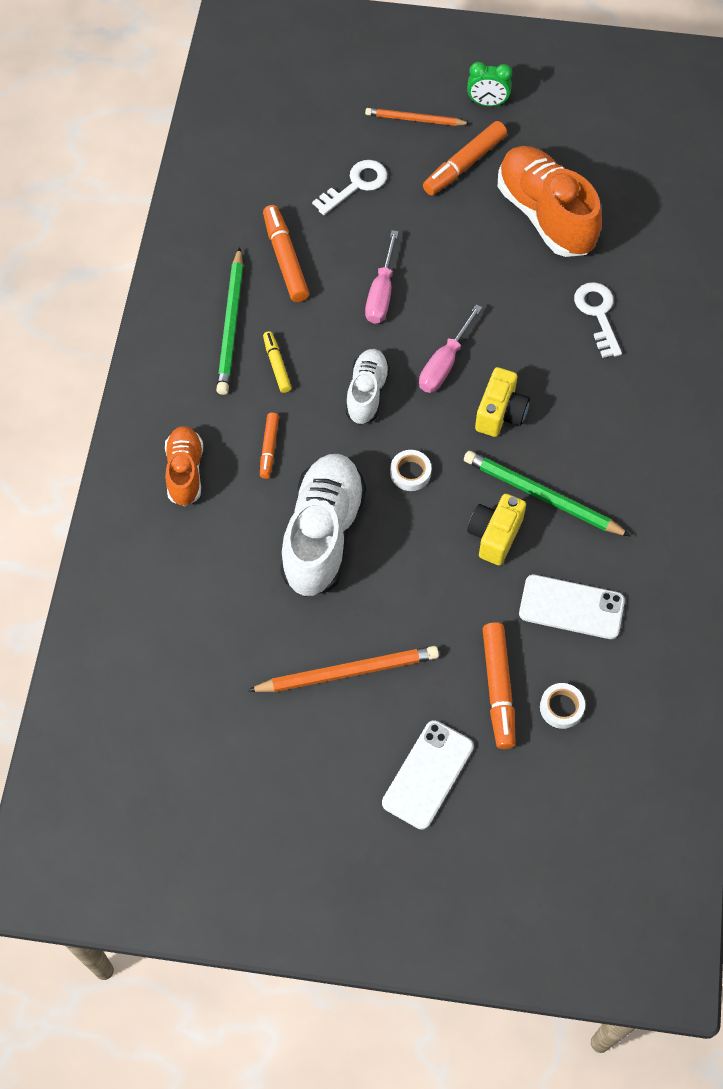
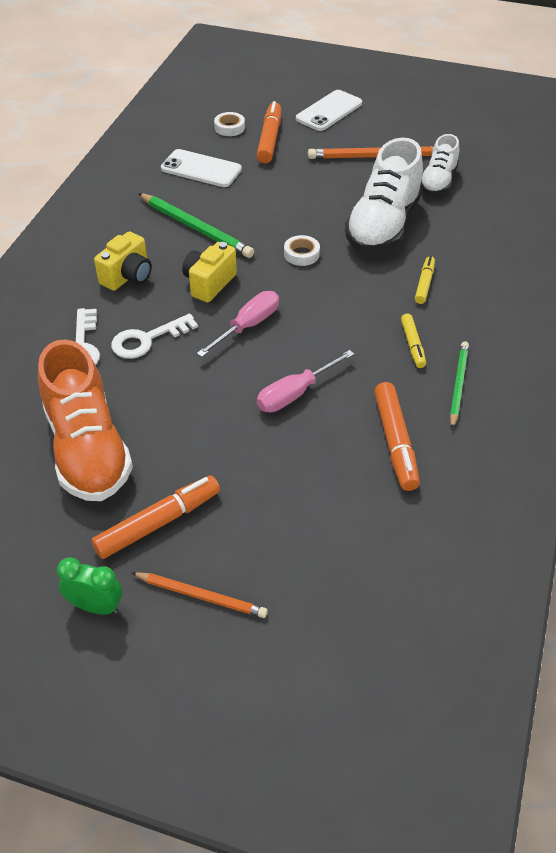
camera: 170 degrees left, 15 degrees down
(185, 472) = (501, 277): orange shoe -> none
(231, 325) = (458, 385): green pencil -> green pencil, size x0.65
(269, 448) = (424, 284): orange marker -> yellow marker
(356, 185) = (299, 516): white key -> white key (147, 340)
(367, 393) = (328, 312): white shoe -> white shoe (438, 182)
(381, 293) = (295, 394): pink screwdriver -> pink screwdriver turned 150 degrees counterclockwise
(494, 535) = (244, 210): yellow camera -> yellow camera (128, 276)

